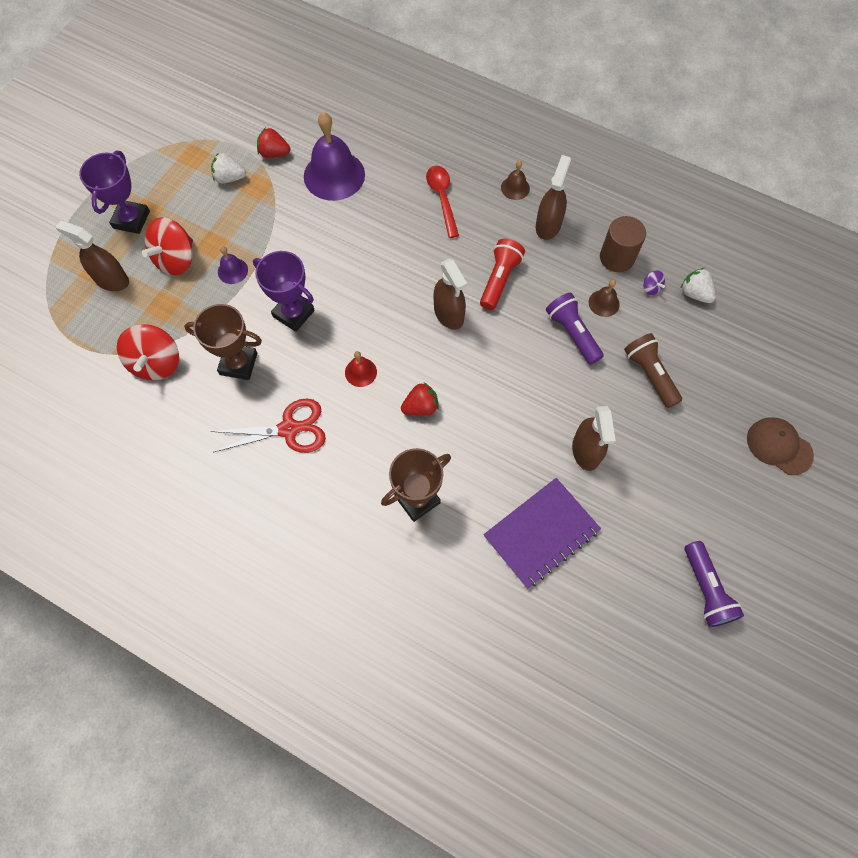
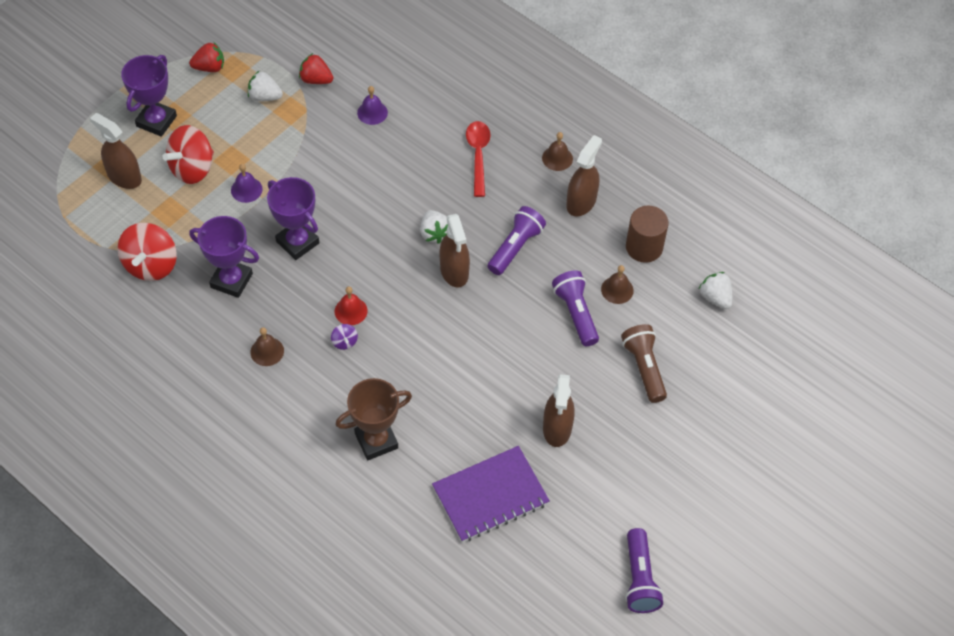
camera: 10 degrees right, 10 degrees down
(238, 364) = (231, 280): brown trophy -> purple trophy
(289, 429) = (267, 351): red scissors -> brown bell
(334, 175) = (372, 112): purple bell -> purple bell, size x0.47
(421, 280) = (434, 233): none -> white strawberry
(421, 407) = (402, 355): red strawberry -> red strawberry (210, 67)
(499, 280) = (515, 247): red flashlight -> purple flashlight
(651, 288) = (671, 284): purple spinning top -> purple spinning top (344, 342)
(779, 446) = (756, 461): brown cap -> none

